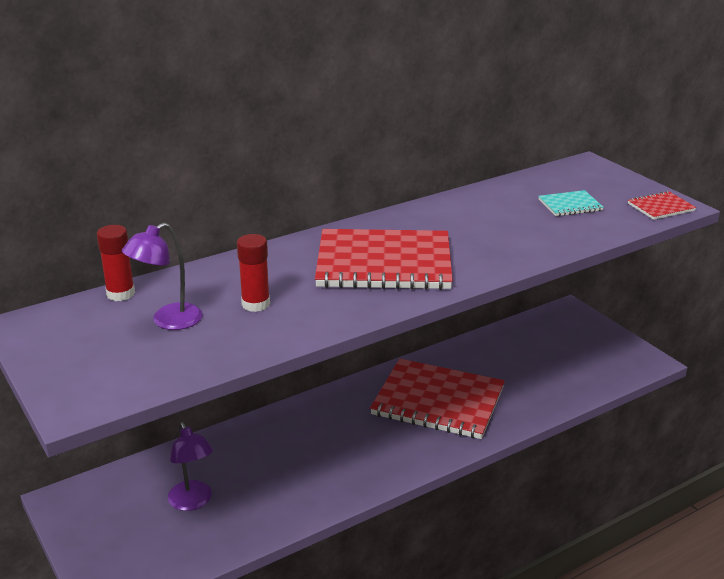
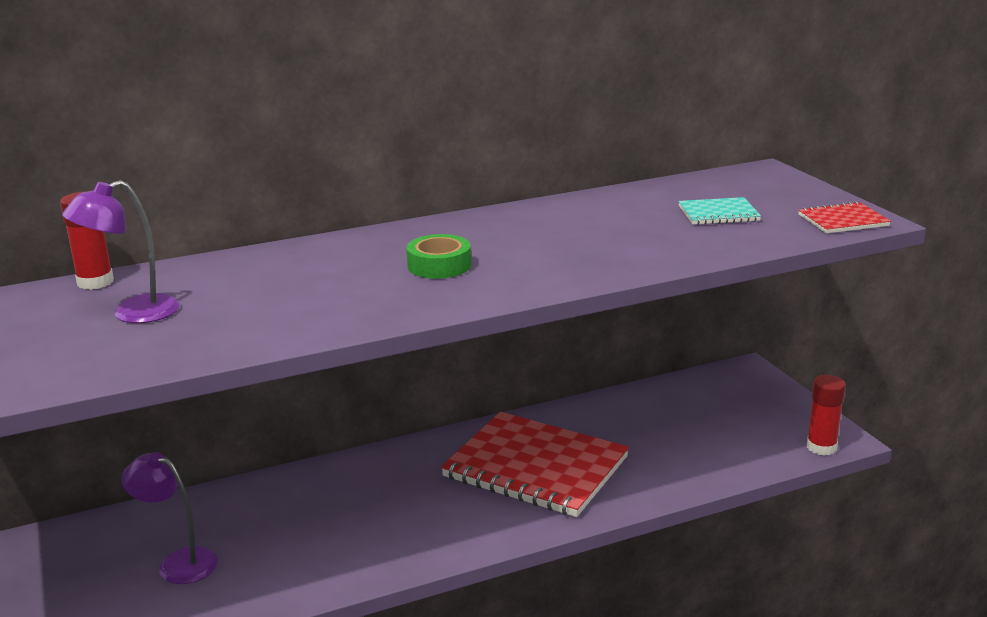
camera: 10 degrees right, 5 degrees down
(193, 502) = (178, 562): purple lamp -> purple lamp turned 135 degrees clockwise
(255, 304) = (251, 301): red glue stick -> red glue stick (821, 447)
(384, 263) = (439, 265): red notebook -> green tape

